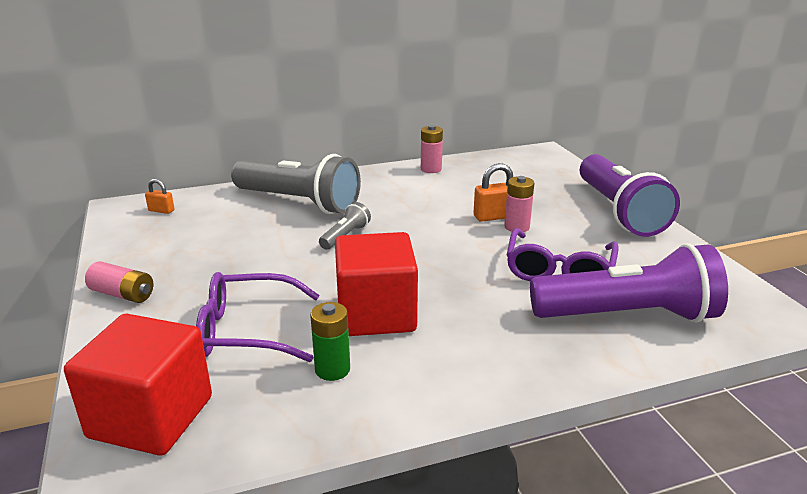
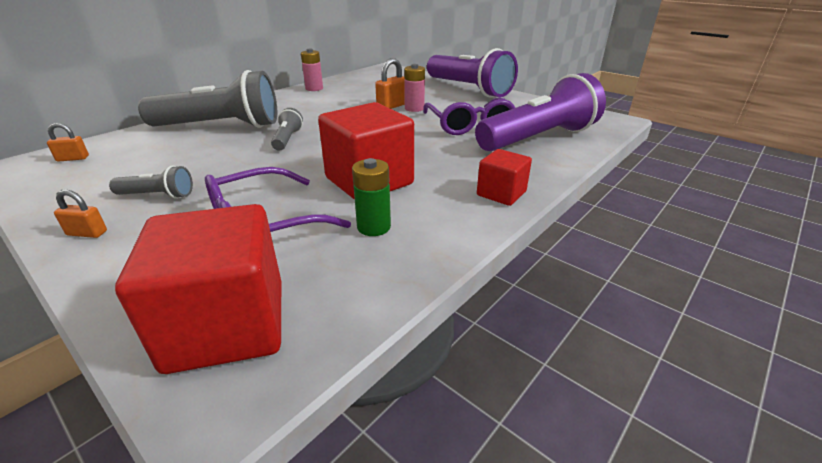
camera: 30 degrees left, 5 degrees up
(123, 294) = (87, 233): pink battery -> orange padlock
(193, 272) = (158, 195): none -> grey flashlight
(496, 377) = (501, 193): none -> red cube

